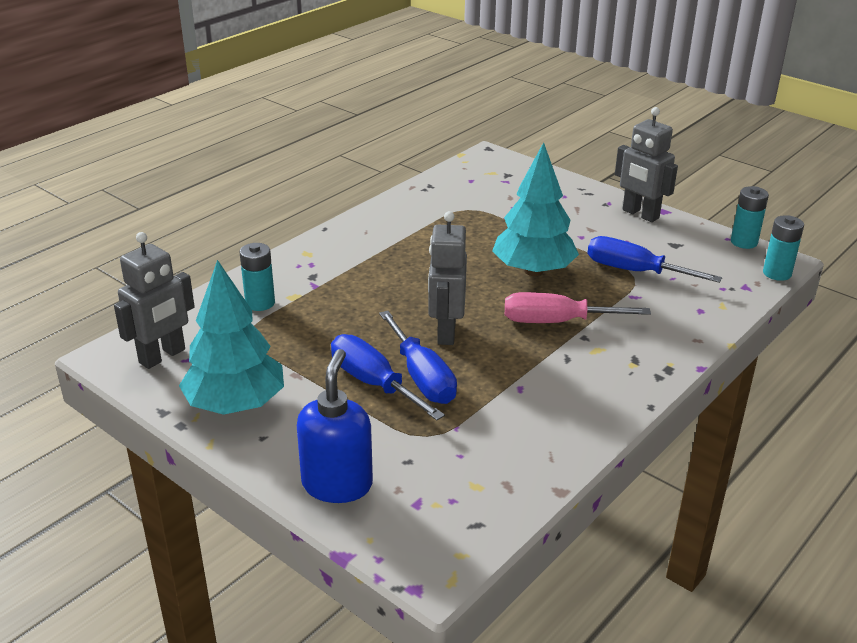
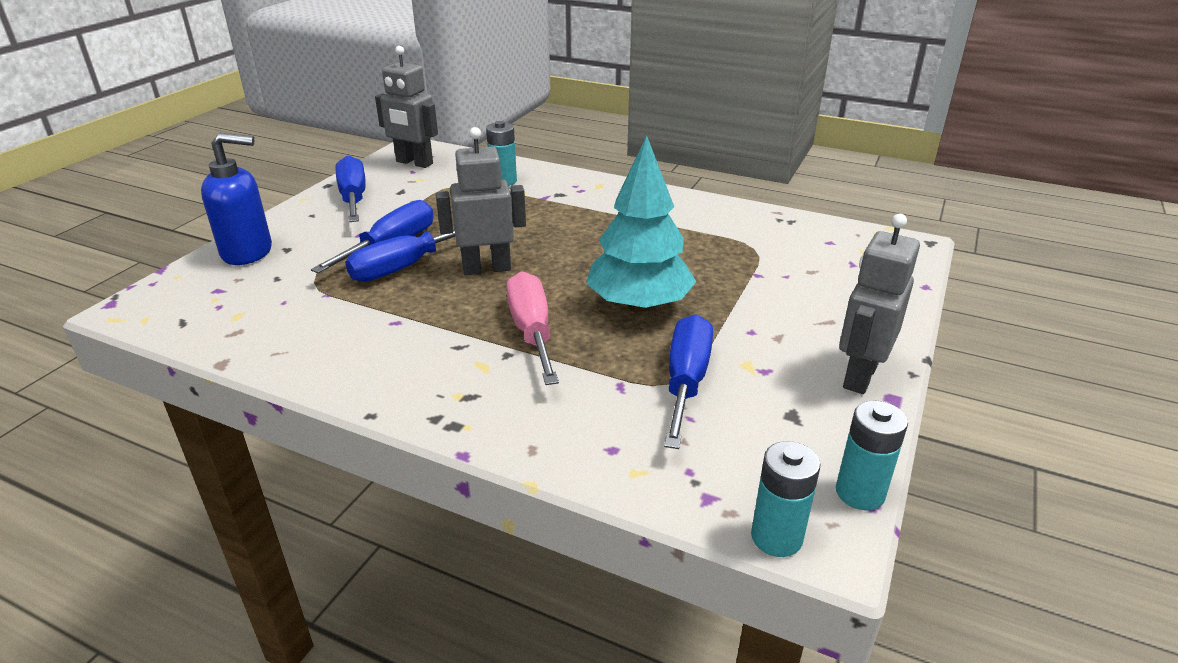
camera: 75 degrees right, 0 degrees up
(236, 405) = (353, 198): turquoise tree -> blue screwdriver

